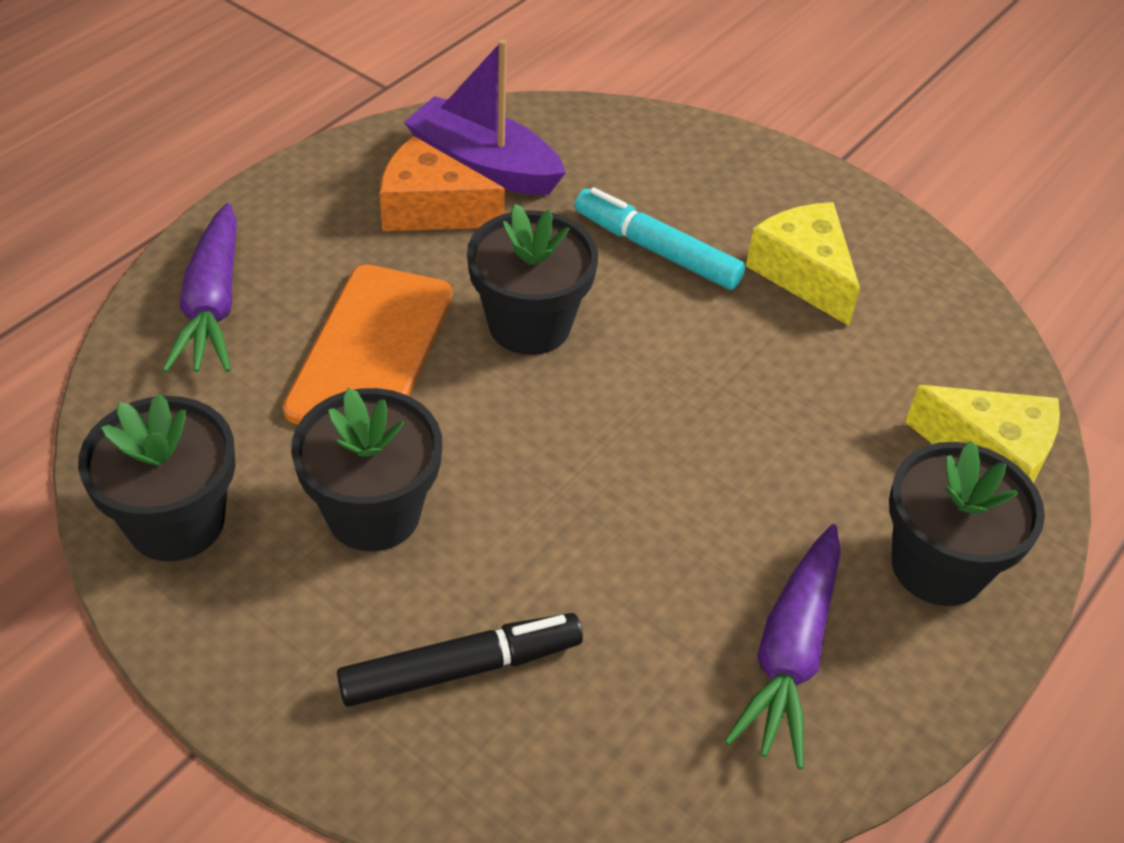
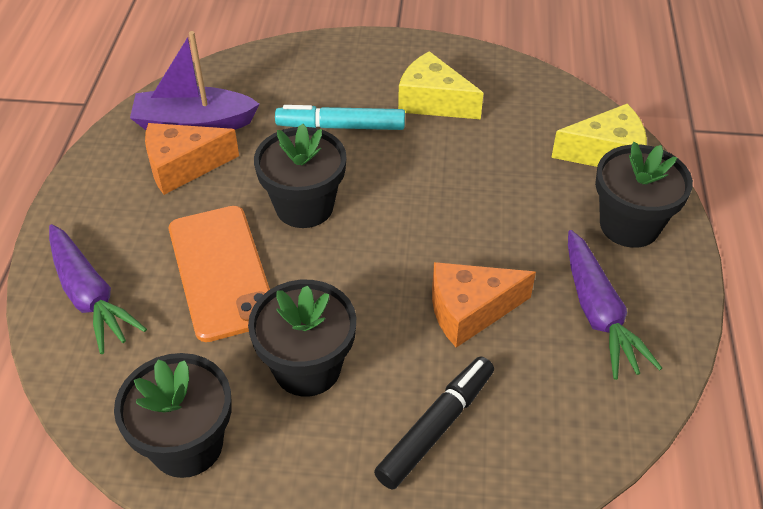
camera: 30 degrees left, 0 degrees up
(623, 556) = (470, 311): none -> orange cheese

